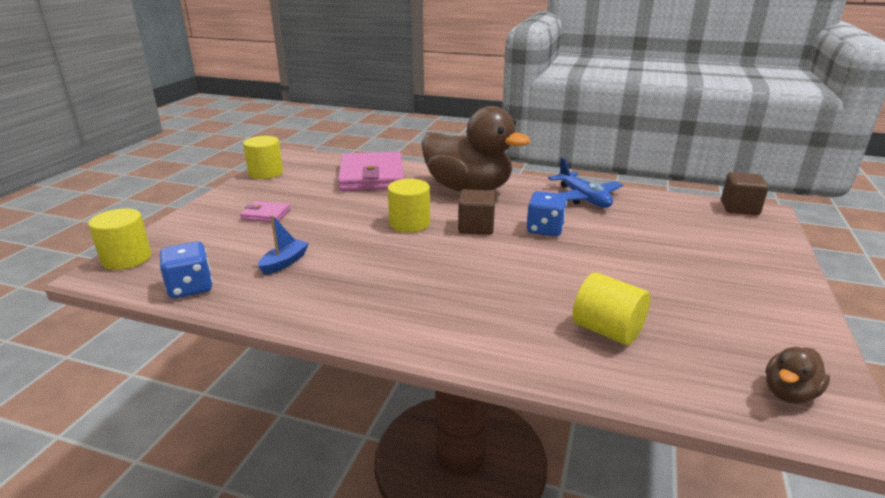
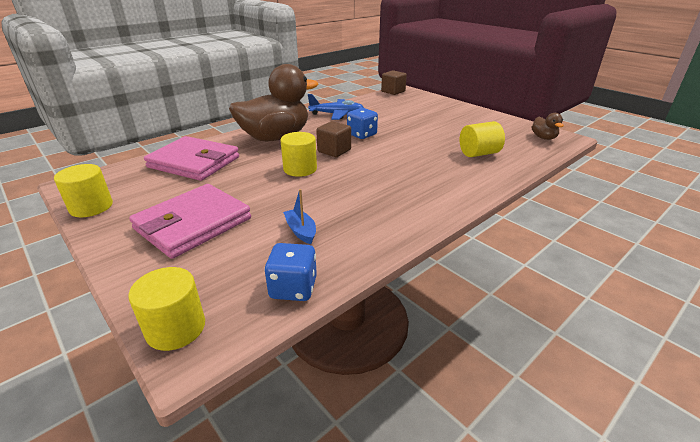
camera: 60 degrees left, 5 degrees up
(266, 214) = (193, 224): pink wallet -> pink wallet, size x2.20

